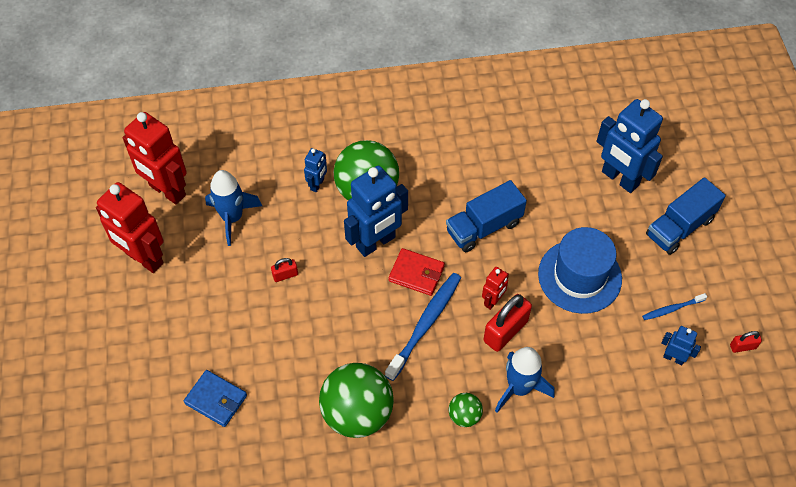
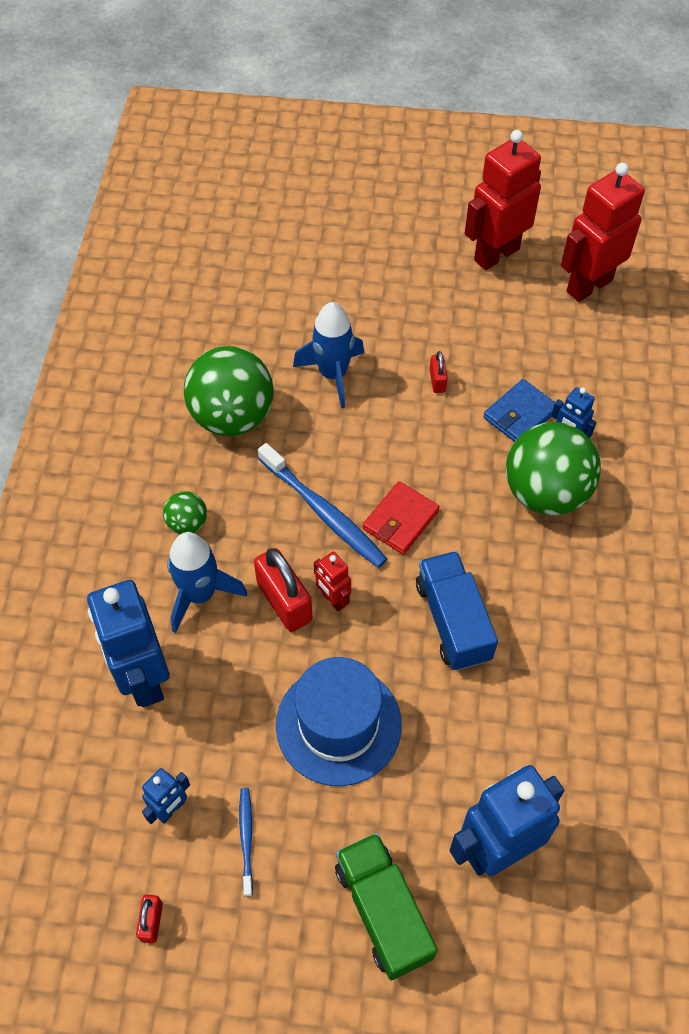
camera: 105 degrees right, 0 degrees up
(216, 399) = (297, 294): blue wallet -> blue wallet (520, 414)
(232, 218) = (534, 342): blue rocket -> blue rocket (333, 374)
(376, 242) = (460, 485): blue robot -> blue robot (144, 679)
(679, 227) = (383, 911): blue truck -> green truck

